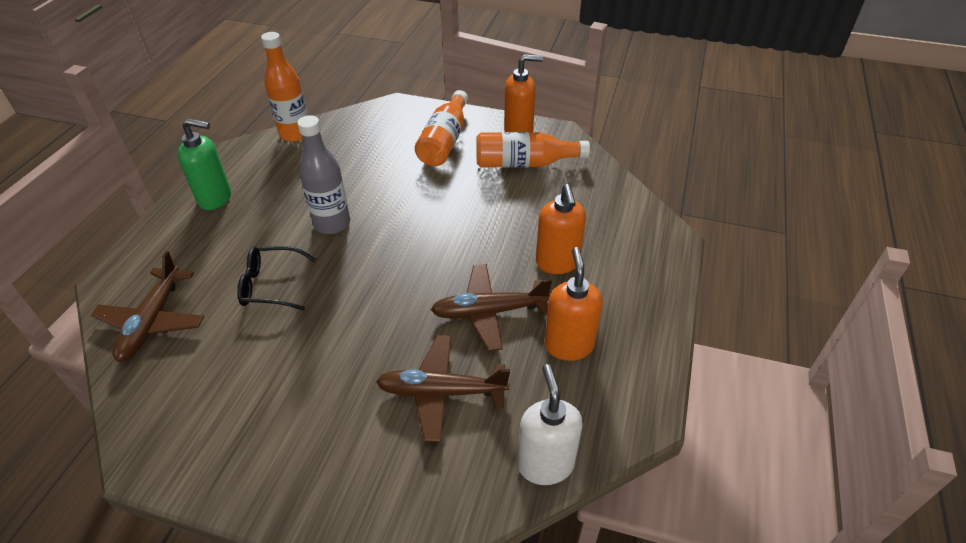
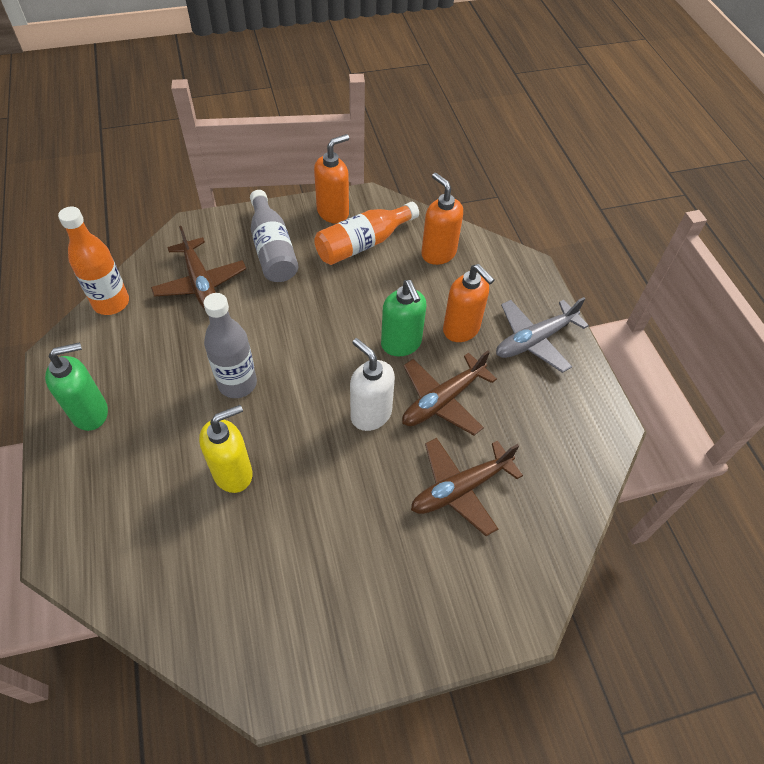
camera: 35 degrees left, 10 degrees up
(152, 321) = (149, 569): brown plane -> brown plane (200, 283)
(270, 285) = (233, 473): black glasses -> yellow soap dispenser
(445, 141) = (272, 249): orange bottle -> grey bottle
(491, 251) = (401, 344): none -> green soap dispenser
(545, 464) = (575, 501): white soap dispenser -> white soap dispenser (370, 414)
(568, 345) = (522, 398): orange soap dispenser -> orange soap dispenser (438, 253)
(624, 302) = (534, 340): none -> grey plane

